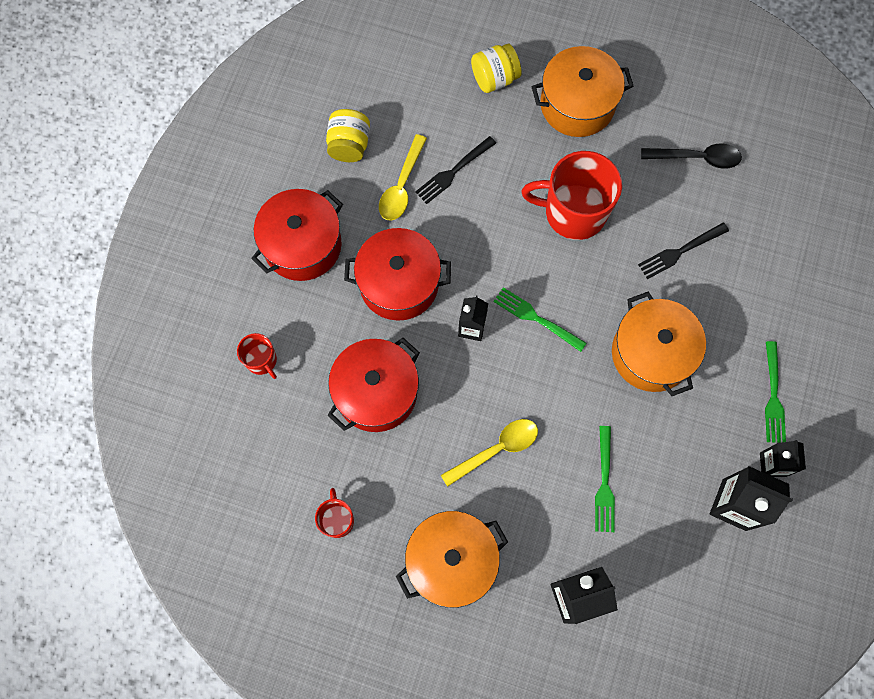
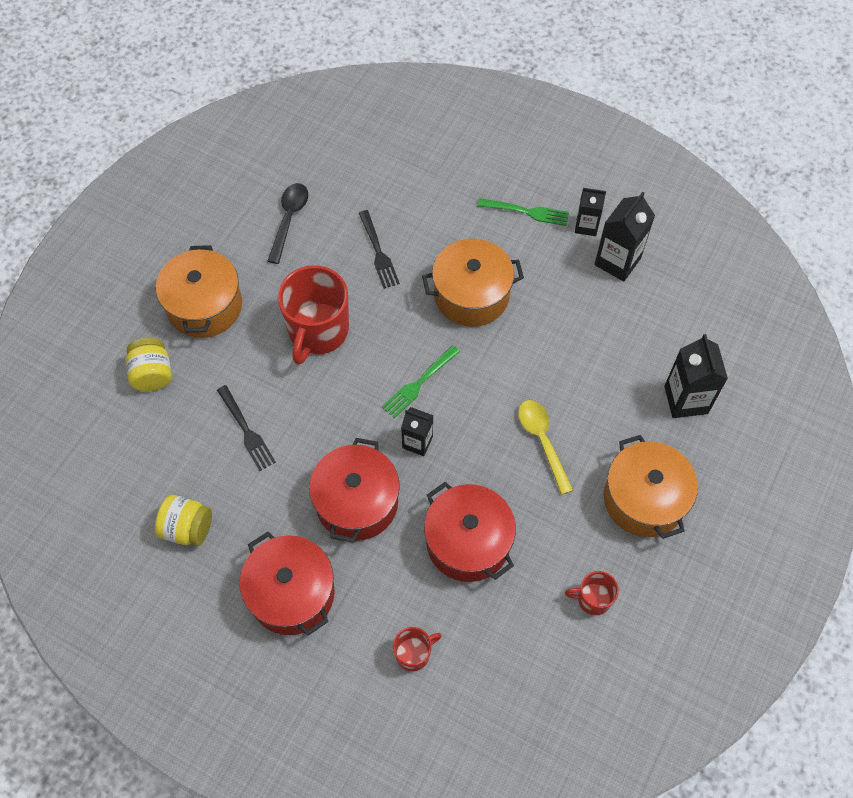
camera: 80 degrees left, 10 degrees down
(402, 186) = (249, 483): yellow spoon -> none
(604, 483) = (586, 357): green fork -> none

